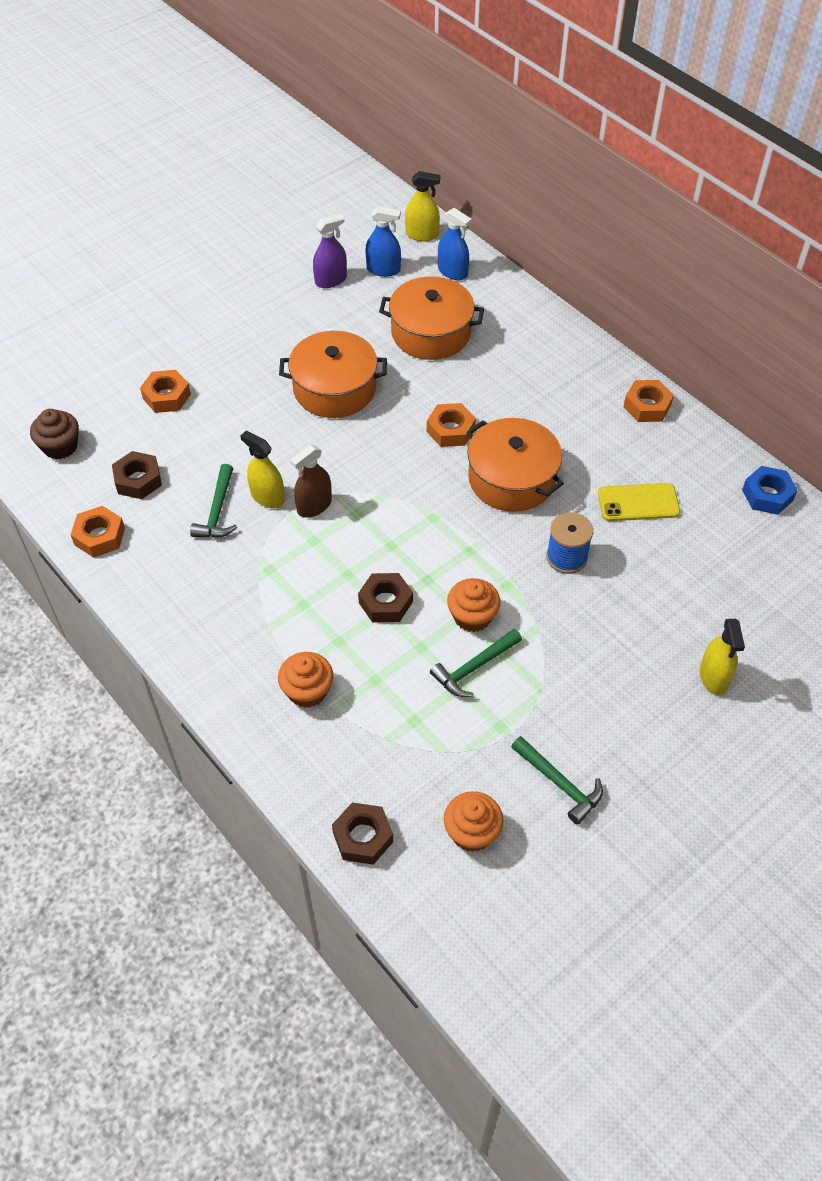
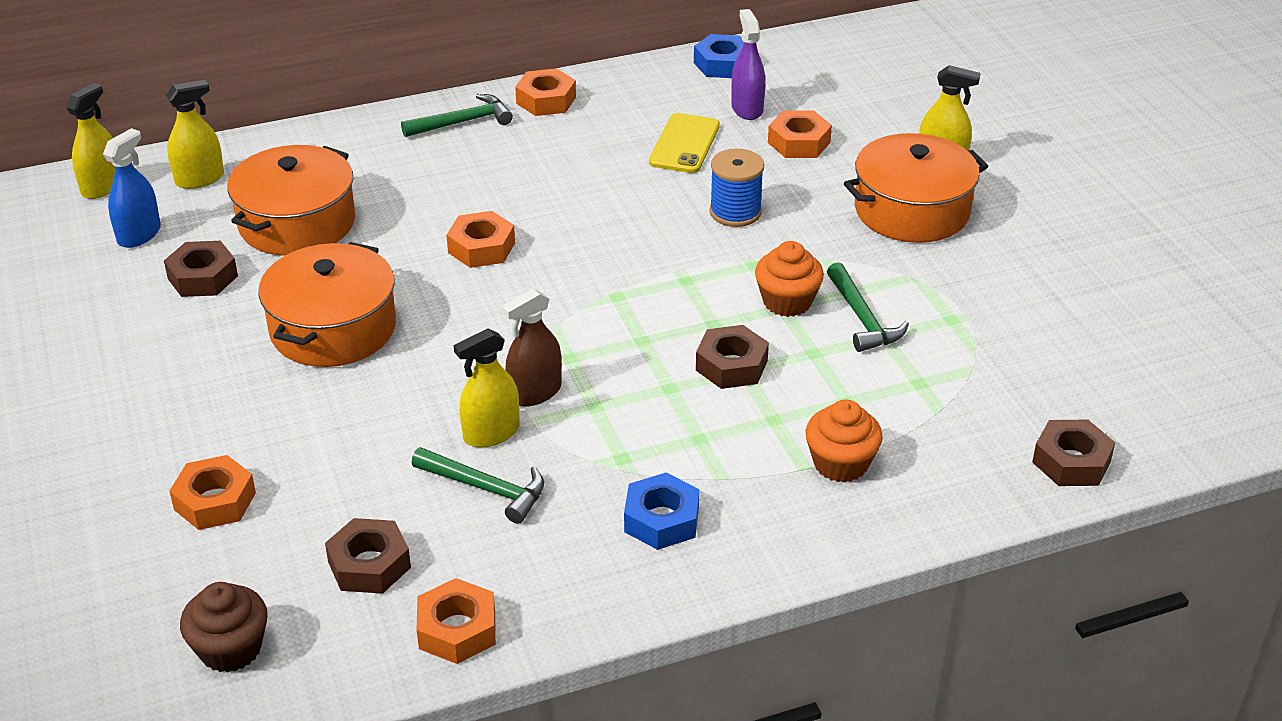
camera: 70 degrees left, 15 degrees down
(219, 606) = (661, 520): none -> blue nut
(314, 506) = (535, 392): brown spray bottle -> brown spray bottle turned 75 degrees clockwise
(331, 280) = (114, 286): purple spray bottle -> purple spray bottle (747, 109)
(356, 313) = (203, 277): none -> brown nut
(452, 272) = (199, 179): blue spray bottle -> yellow spray bottle
(472, 832) = (1086, 374): orange cupcake -> none
(512, 479) = (593, 221): orange pot -> orange pot (911, 210)
(559, 783) = (1040, 296): green hammer -> green hammer (462, 122)
(683, 573) = (799, 142): none -> orange nut

